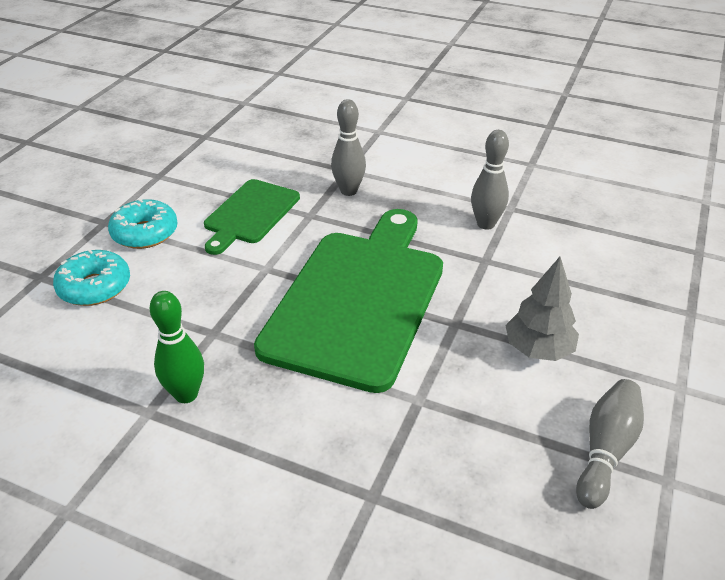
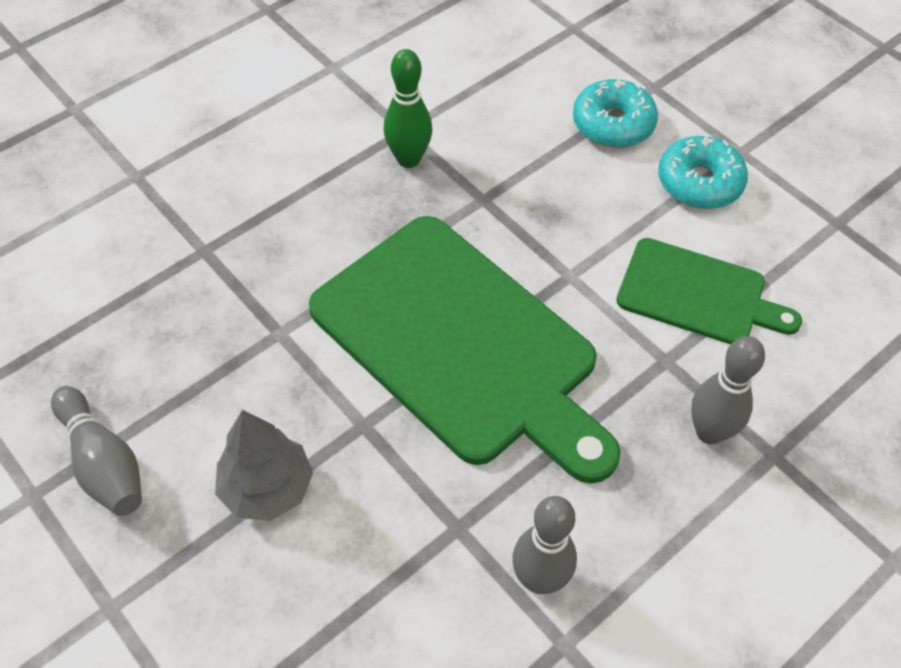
camera: 115 degrees right, 15 degrees up
(250, 214) = (697, 294): green cutting board -> green cutting board turned 150 degrees clockwise

